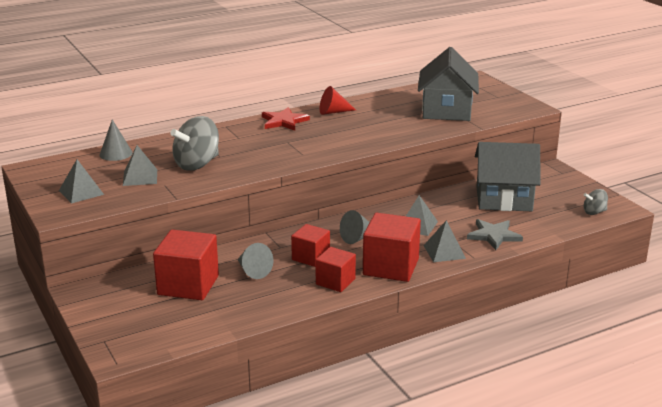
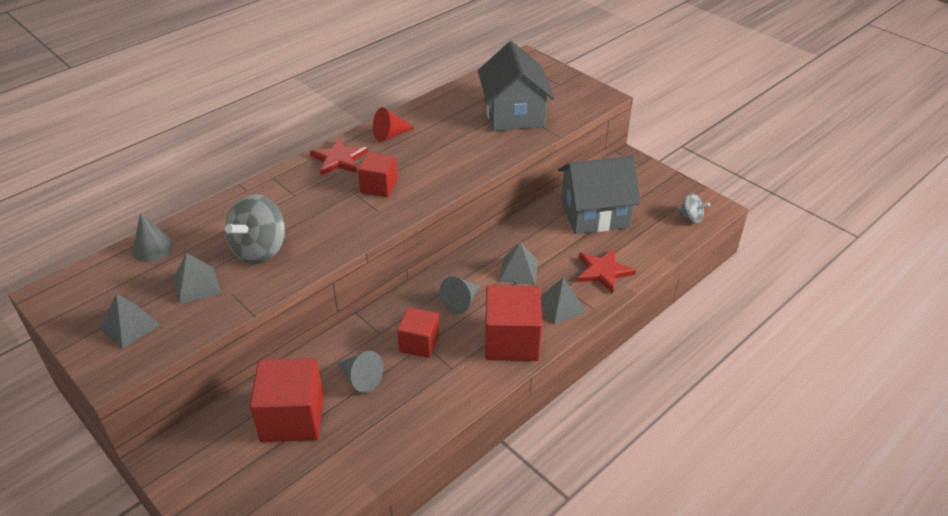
camera: 15 degrees left, 15 degrees up
(335, 282) = (459, 377): red cube -> red cube (379, 186)
(494, 236) = (603, 271): grey star -> red star
(594, 212) = (691, 217): grey spinning top -> grey spinning top turned 120 degrees counterclockwise

